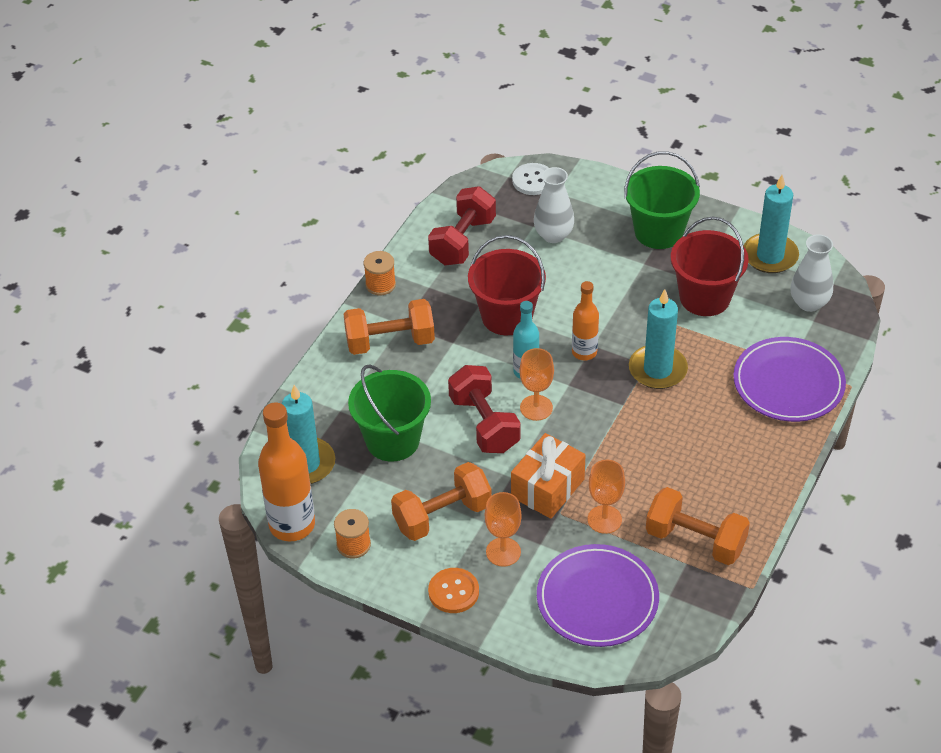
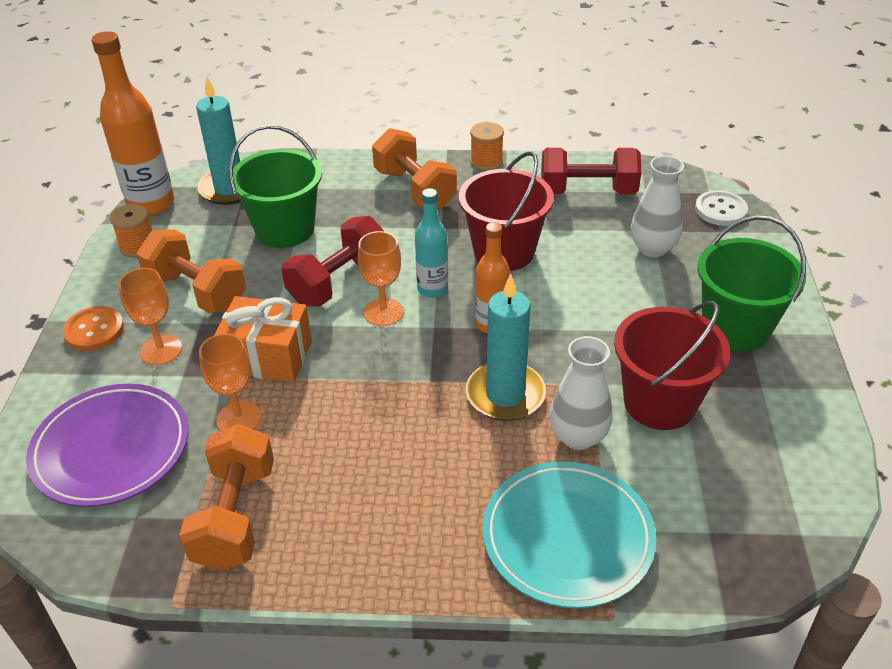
camera: 65 degrees right, 5 degrees down
(770, 256) = (791, 446): turquoise candle -> none
(788, 383) = (567, 537): purple plate -> turquoise plate
(809, 303) = (739, 516): white vase -> white vase (578, 436)

